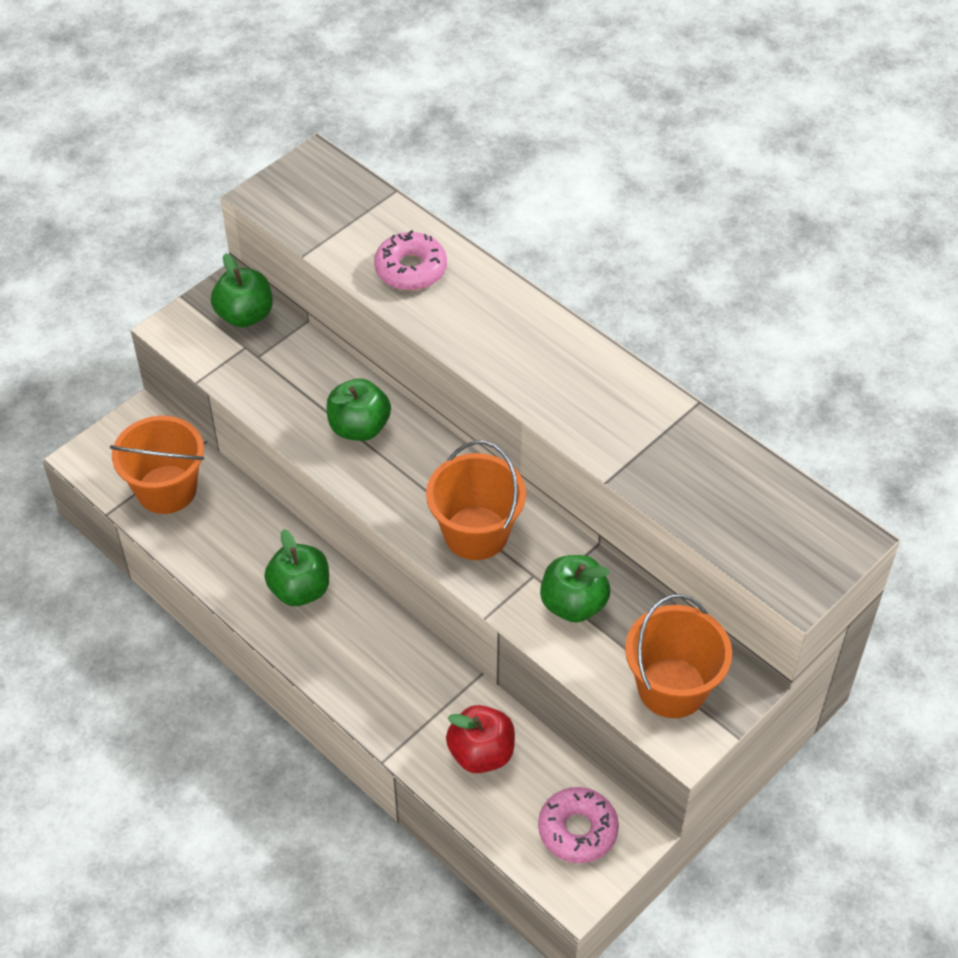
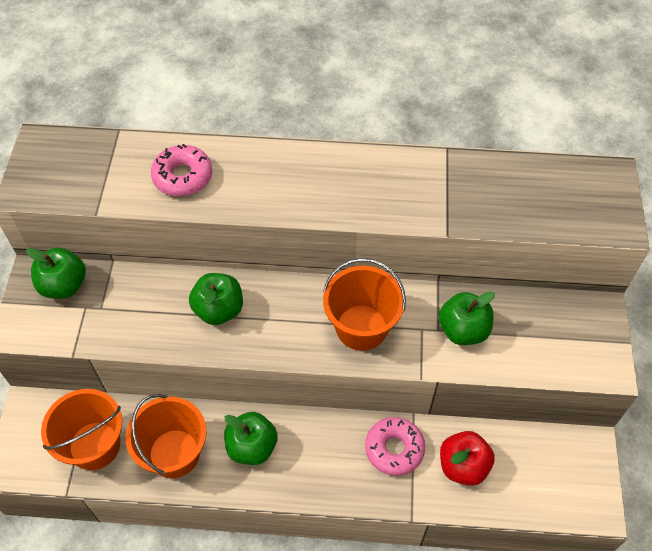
camera: 40 degrees left, 5 degrees up
(577, 830) = (560, 469): pink donut -> pink donut (394, 449)
(672, 688) = (567, 340): orange bucket -> orange bucket (174, 453)

